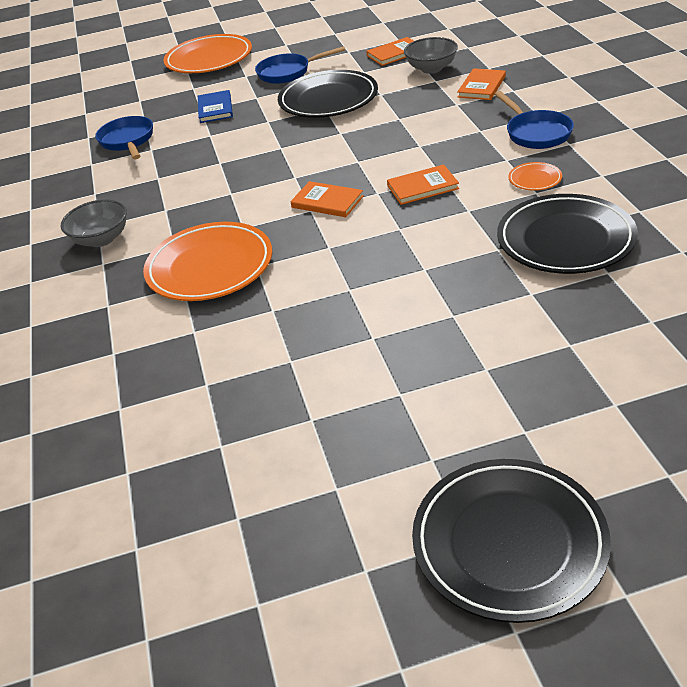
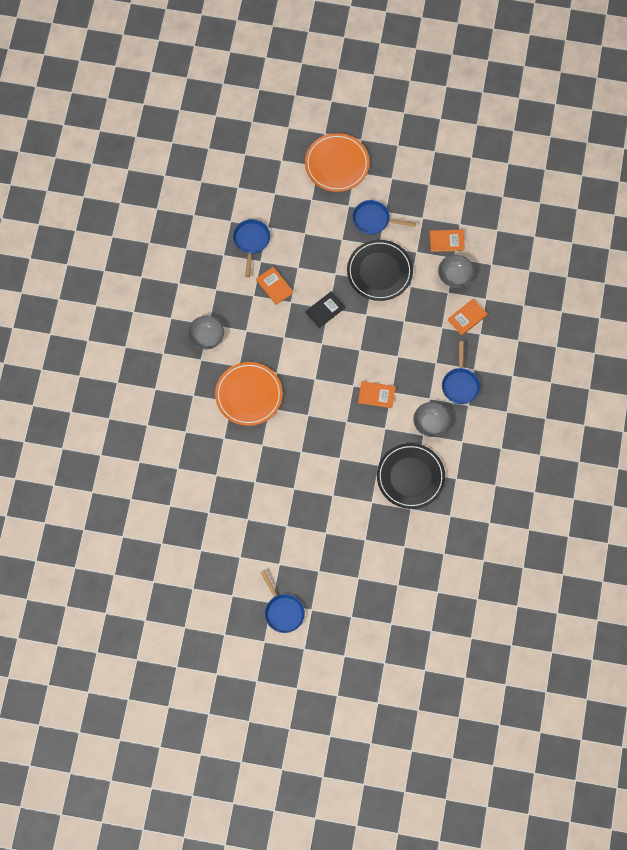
camera: 20 degrees right, 30 degrees up
(215, 109) = (313, 237): blue book -> none
(276, 150) = (325, 310): none -> black book
(327, 202) = (326, 377): orange book -> orange book (274, 286)
(509, 542) = (283, 611): black plate -> blue pan
(535, 179) = (431, 424): orange plate -> grey bowl

